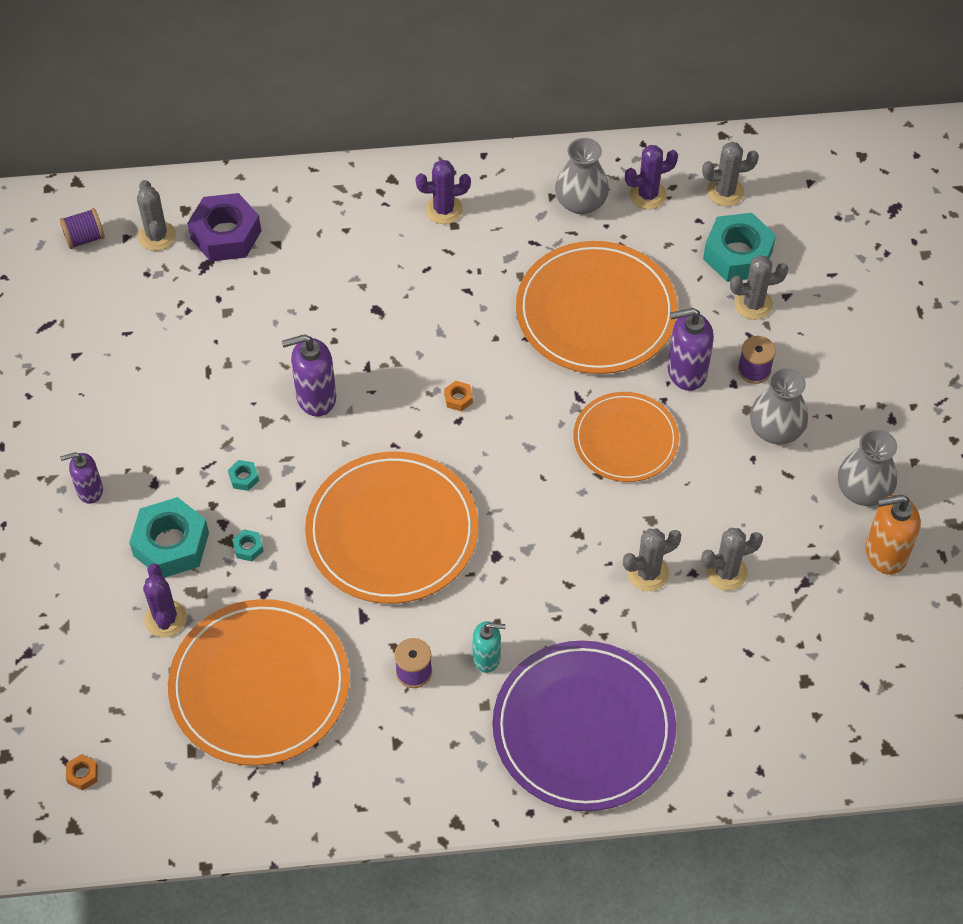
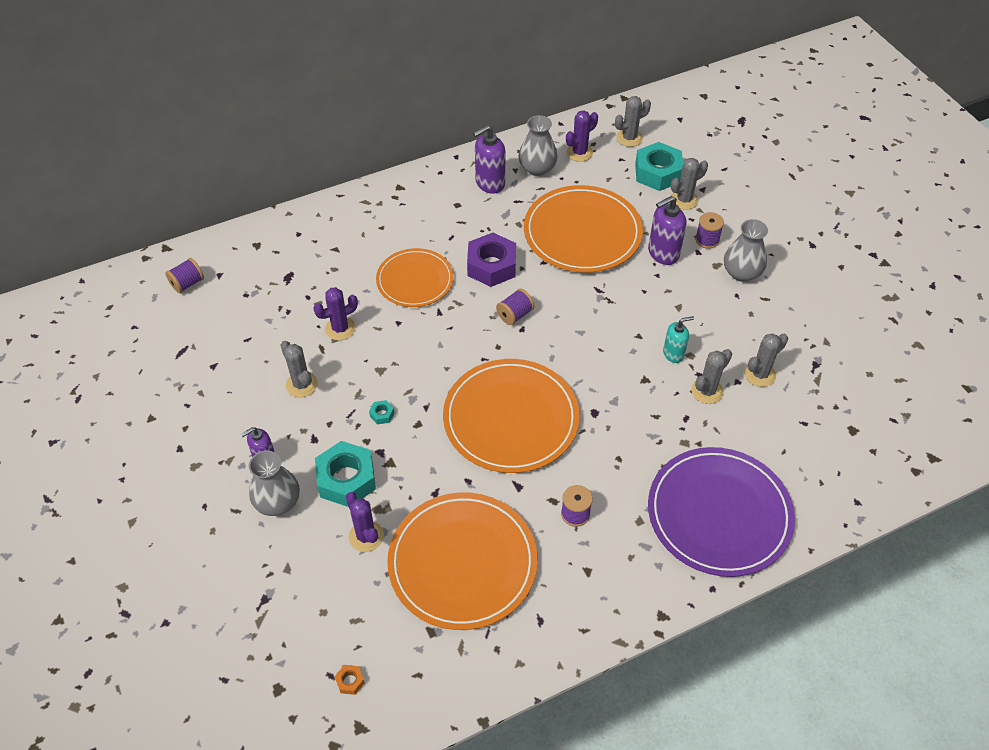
camera: 20 degrees left, 5 degrees down
(157, 236) = (243, 268): grey cactus -> grey cactus (301, 384)
(226, 235) = (294, 253): purple nut -> purple nut (491, 266)
(248, 548) = (408, 463): turquoise nut -> none
(316, 397) = (411, 343): purple soap dispenser -> purple soap dispenser (489, 183)
(444, 210) = (445, 197): purple cactus -> purple cactus (340, 328)
(458, 399) = (515, 314): orange nut -> purple spool
(487, 658) = (624, 486): turquoise soap dispenser -> turquoise soap dispenser (673, 354)
(625, 439) = (645, 308): orange plate -> orange plate (415, 280)
(863, 490) = (819, 294): grey vase -> grey vase (278, 502)
(885, 553) = (856, 330): orange soap dispenser -> none

